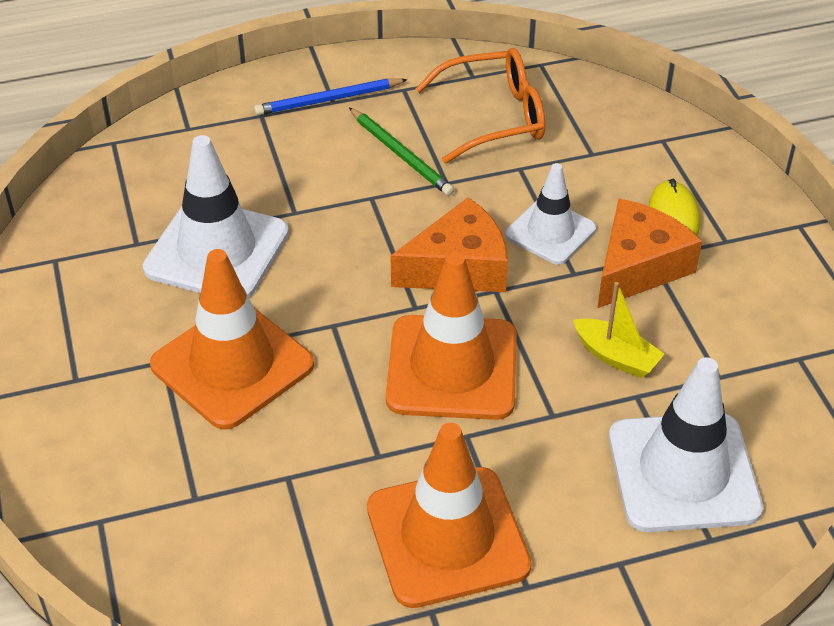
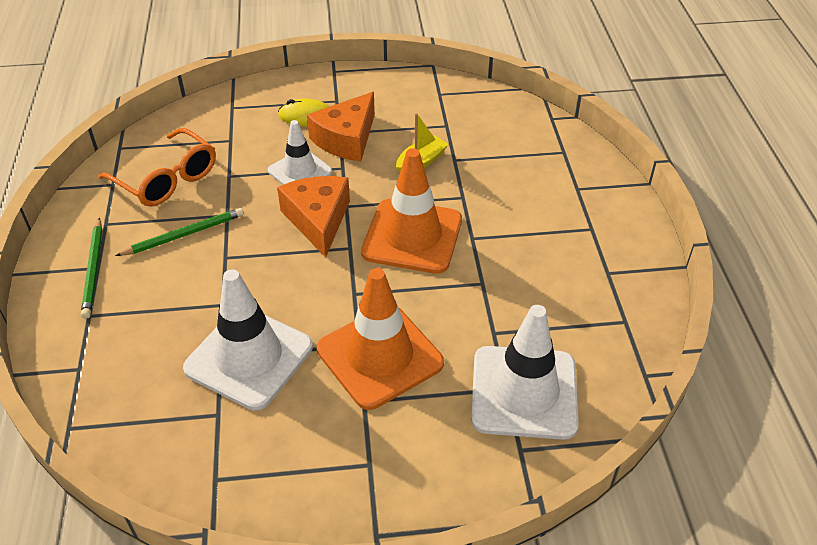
camera: 80 degrees left, 0 degrees up
(328, 100) = (94, 270): blue pencil -> green pencil
(447, 537) = (553, 257): orange traffic cone -> none
(495, 117) = (167, 179): orange glasses -> orange glasses turned 135 degrees clockwise
(638, 266) = (346, 139): orange cheese -> orange cheese turned 105 degrees counterclockwise
(683, 472) = (516, 152): white traffic cone -> white traffic cone (524, 392)

